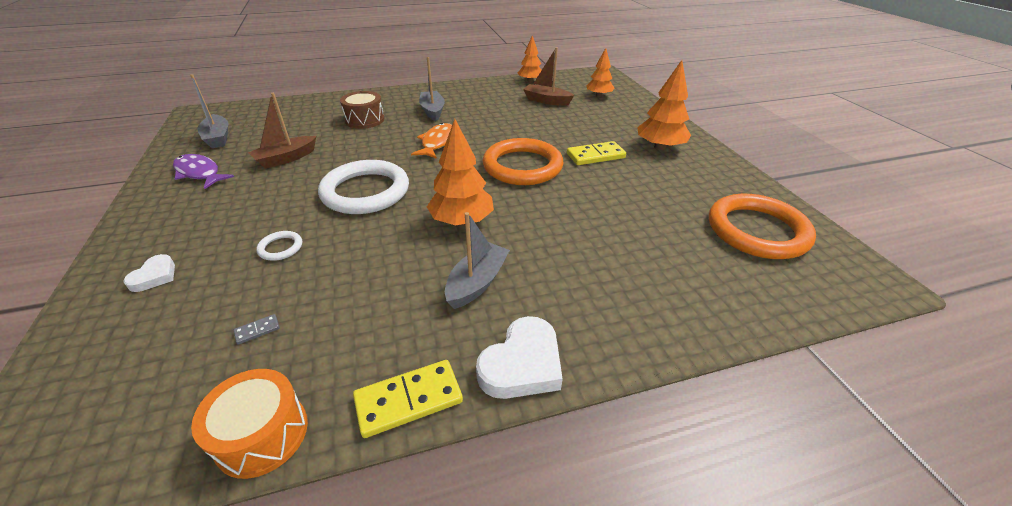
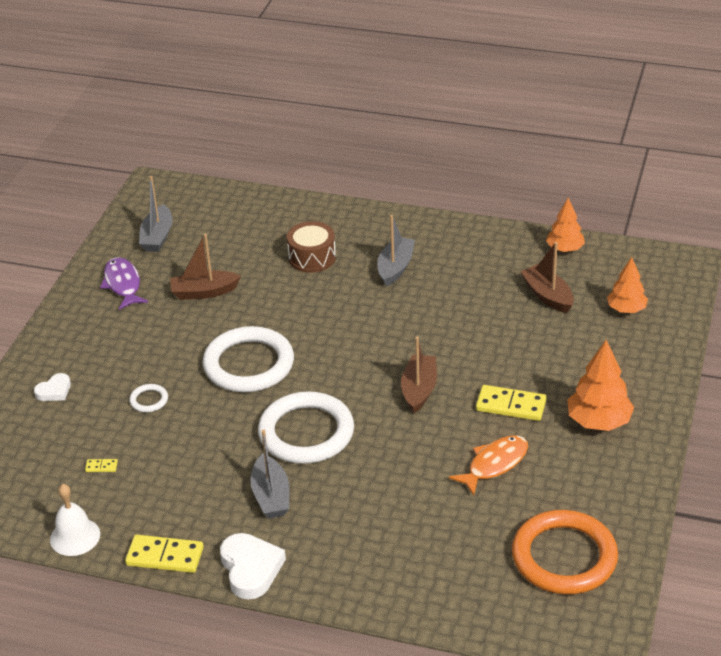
camera: 35 degrees right, 0 degrees up
(257, 330) = (101, 467): grey domino -> yellow domino
(262, 434) = (75, 536): orange drum -> white bell
(437, 142) = (361, 322): orange fish -> orange fish (494, 464)
(462, 221) = (306, 432): orange tree -> white ring
(477, 283) = (271, 496): grey boat -> grey boat turned 105 degrees clockwise
(522, 166) = (419, 390): orange ring -> brown boat
(522, 364) = (251, 569): white heart -> white heart turned 90 degrees counterclockwise

